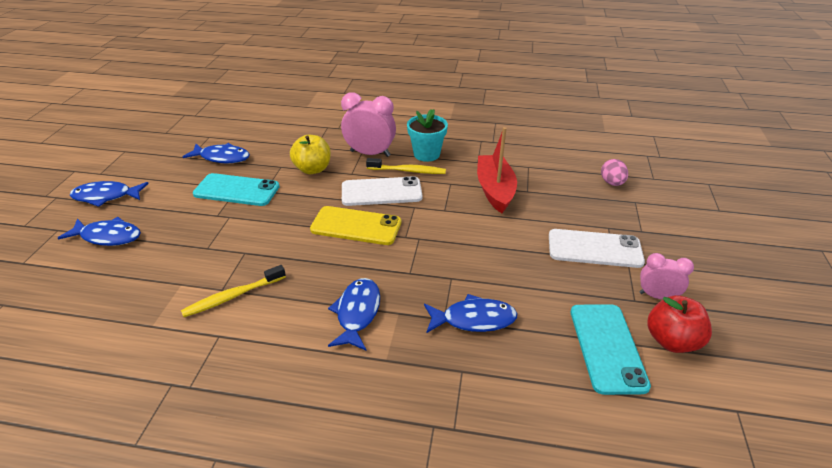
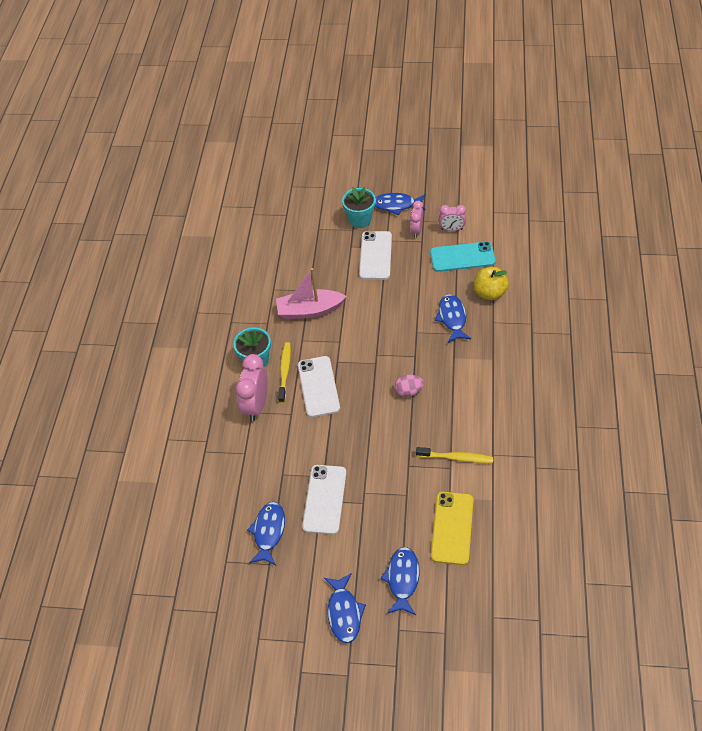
camera: 90 degrees left, 15 degrees up
(233, 296) = (456, 457): yellow toothbrush -> yellow toothbrush turned 45 degrees counterclockwise
(237, 190) = (324, 499): turquoise phone -> white phone
(313, 169) = (286, 446): yellow apple -> yellow apple (489, 293)
(356, 226) = (366, 397): yellow phone -> yellow phone (452, 528)
(357, 313) = (458, 380): blue fish -> blue fish (396, 205)
(495, 190) = (309, 310): red boat -> pink boat
(612, 183) = (294, 239): pink egg -> pink egg (409, 391)
(663, 238) = (360, 220): none -> turquoise flower pot
(671, 341) = (451, 229): red apple -> pink clock

